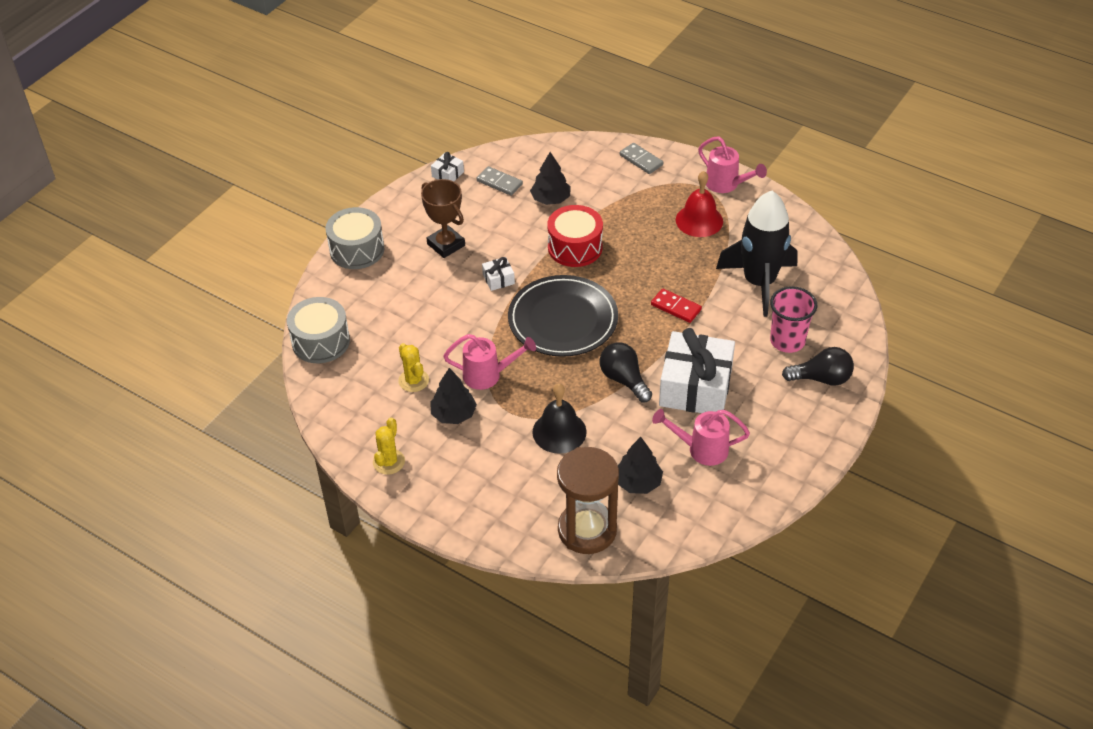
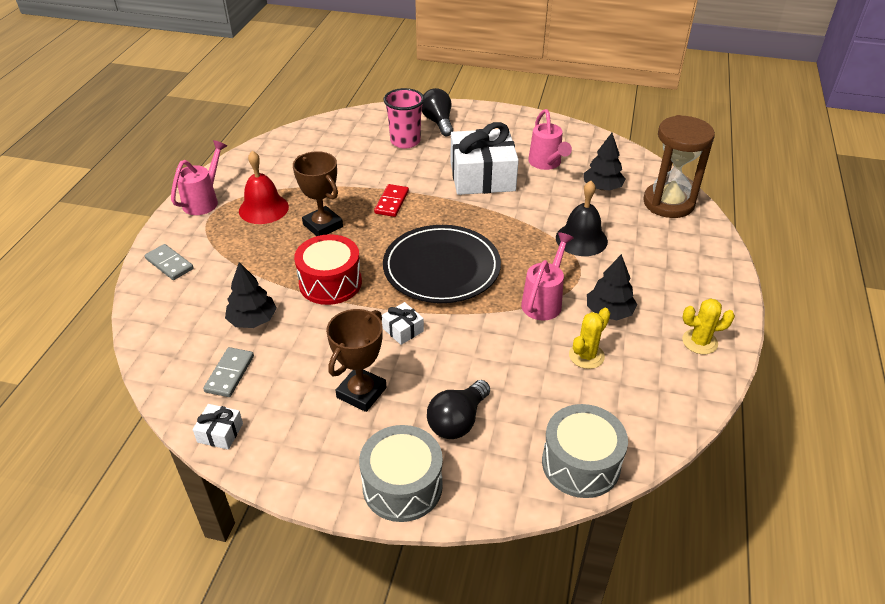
camera: 110 degrees left, 5 degrees down
(488, 375) = (544, 301): pink watering can -> pink watering can turned 45 degrees clockwise
(624, 380) = (497, 215): black light bulb -> black light bulb (458, 421)
(641, 160) = (169, 264): grey domino -> grey domino turned 75 degrees counterclockwise
(657, 254) = (323, 226): none -> brown trophy
(759, 282) = (340, 163): black rocket -> none

